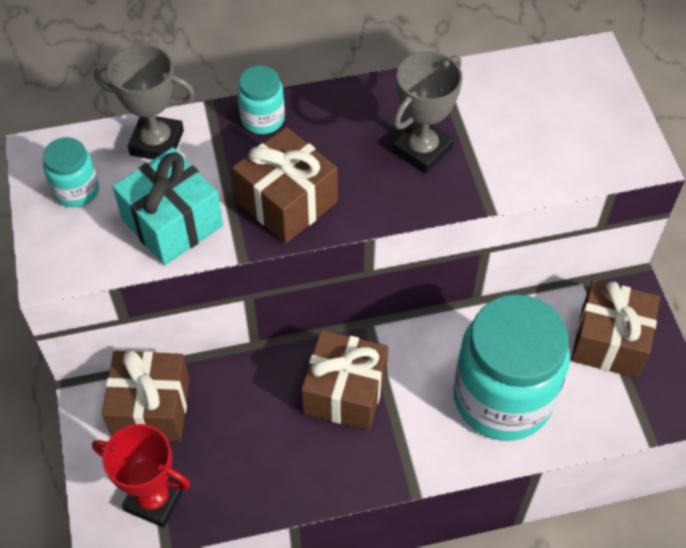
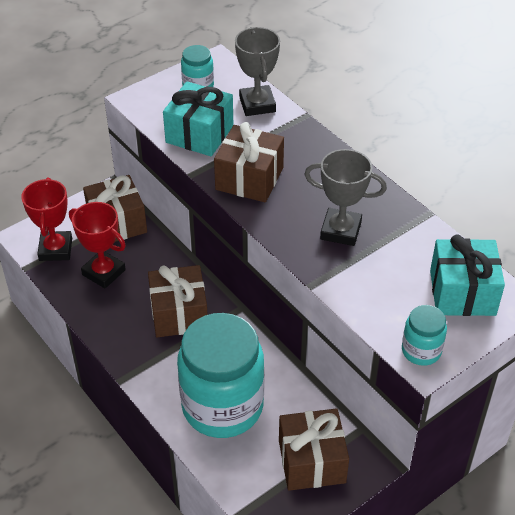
camera: 65 degrees right, 10 degrees down
(230, 453) = (104, 272): none -> red trophy
(262, 119) = (311, 143): turquoise jar -> turquoise jar (421, 351)
(563, 88) = (462, 292): none -> turquoise gift

